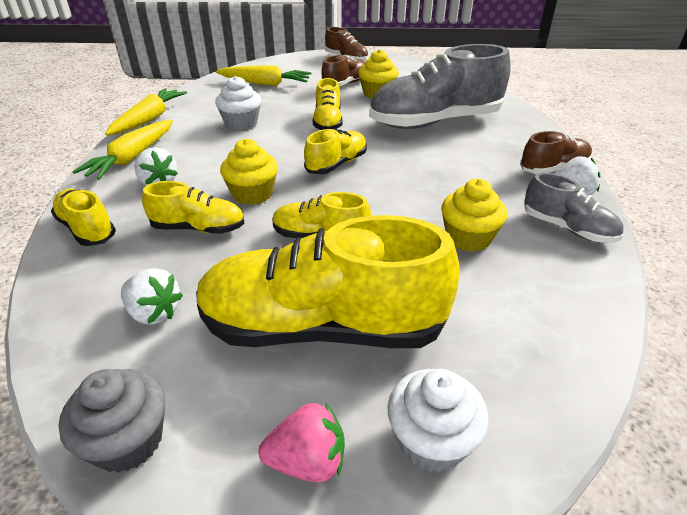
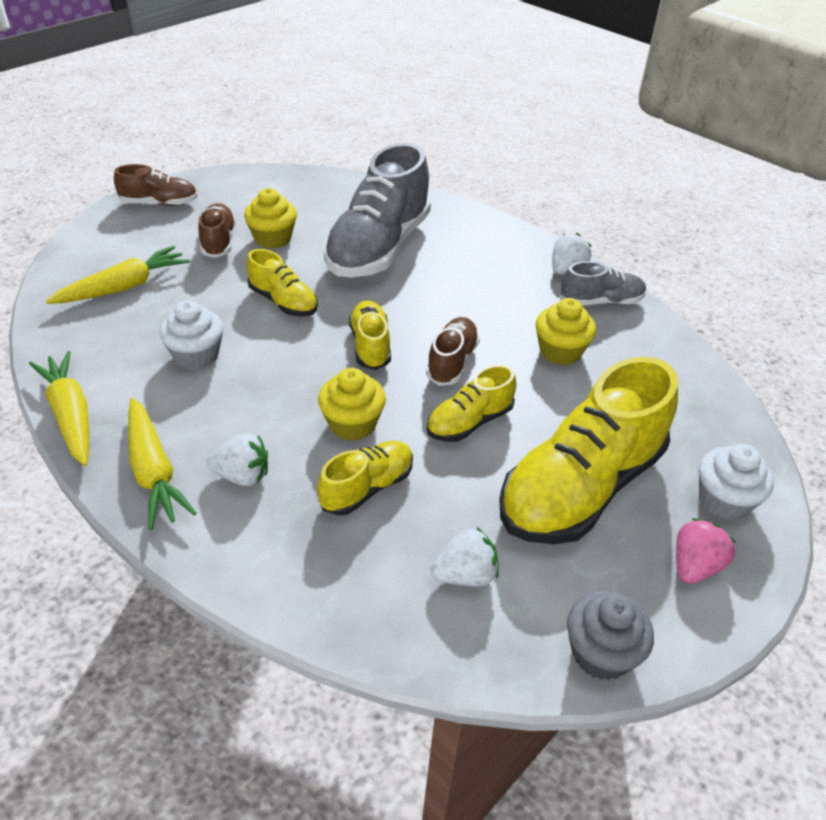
camera: 50 degrees left, 5 degrees up
(87, 229) = (268, 568): yellow shoe -> none
(553, 169) = (527, 250): brown shoe -> brown shoe (452, 362)

